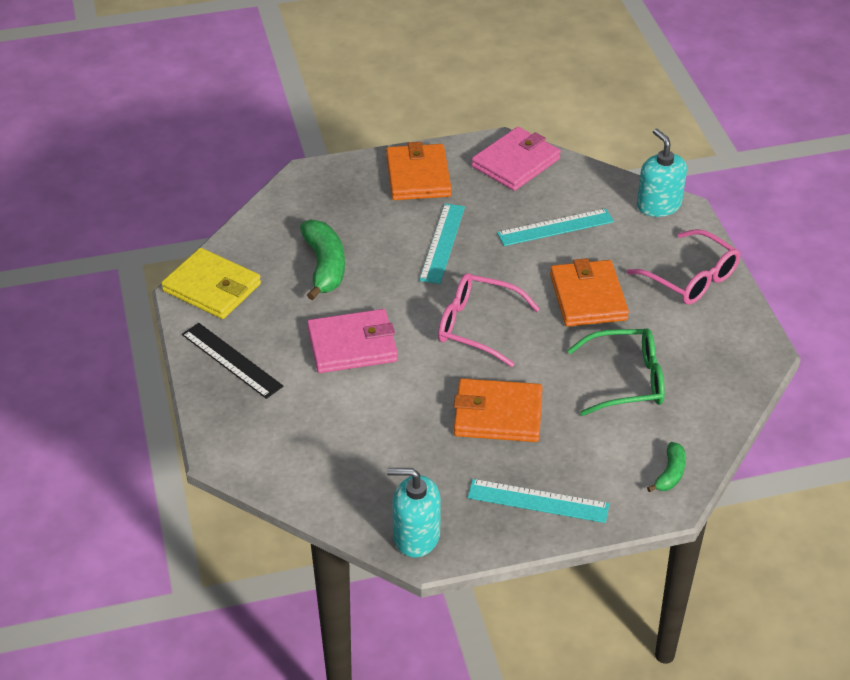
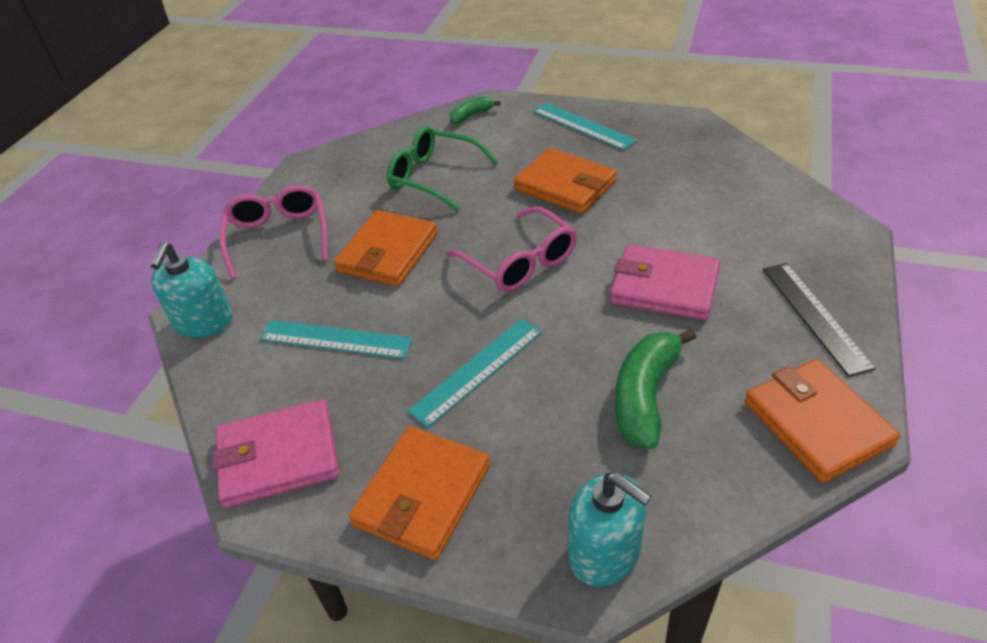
camera: 145 degrees left, 0 degrees up
(212, 287) = (817, 423): yellow wallet -> orange wallet
(416, 536) = (694, 131): turquoise soap dispenser -> turquoise soap dispenser (605, 553)

